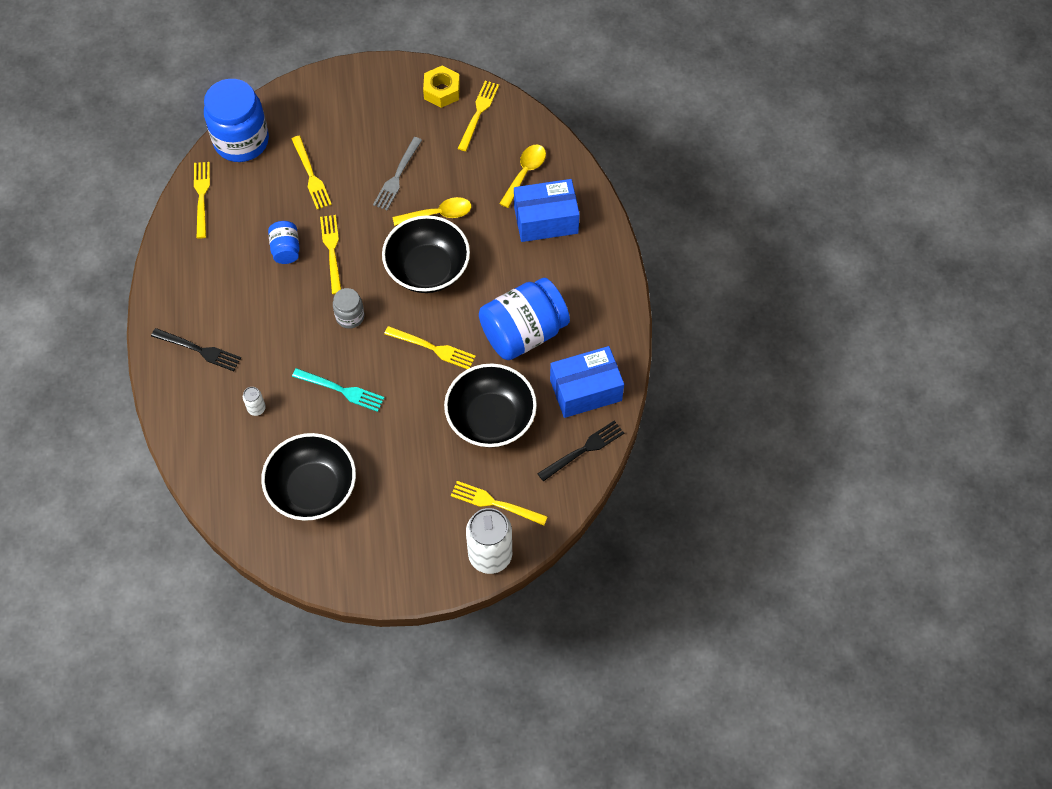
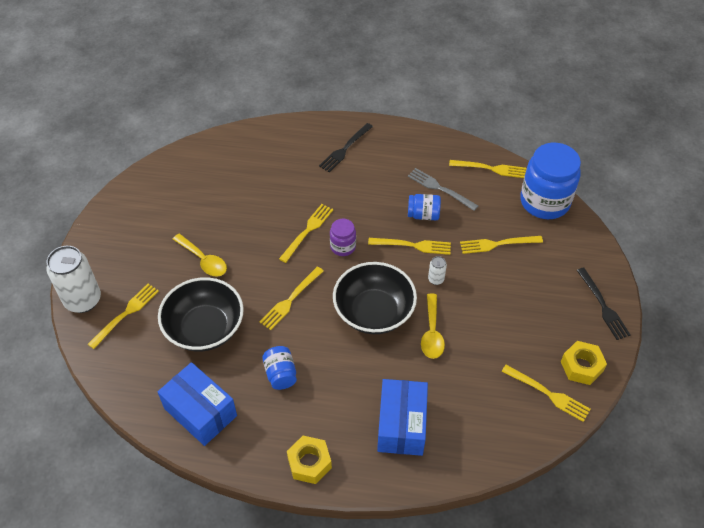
camera: 105 degrees right, 10 degrees down
(256, 408) = (280, 175): white can -> white can (436, 279)
(312, 489) = (197, 197): black bowl -> none
(335, 357) = (308, 230): none -> yellow fork
(342, 390) = (275, 229): turquoise fork -> none
(350, 316) = (343, 247): grey jar -> purple jar
(397, 177) = (482, 308): grey fork -> grey fork (439, 188)
(523, 332) = (281, 374): blue jar -> blue jar, size x0.49
(525, 173) = (464, 420): yellow spoon -> yellow spoon (203, 260)
(584, 449) = (142, 395): black fork -> black fork (603, 306)
(585, 390) = (200, 412): blue box -> blue box turned 45 degrees counterclockwise
(606, 284) = (309, 463): none -> yellow nut

